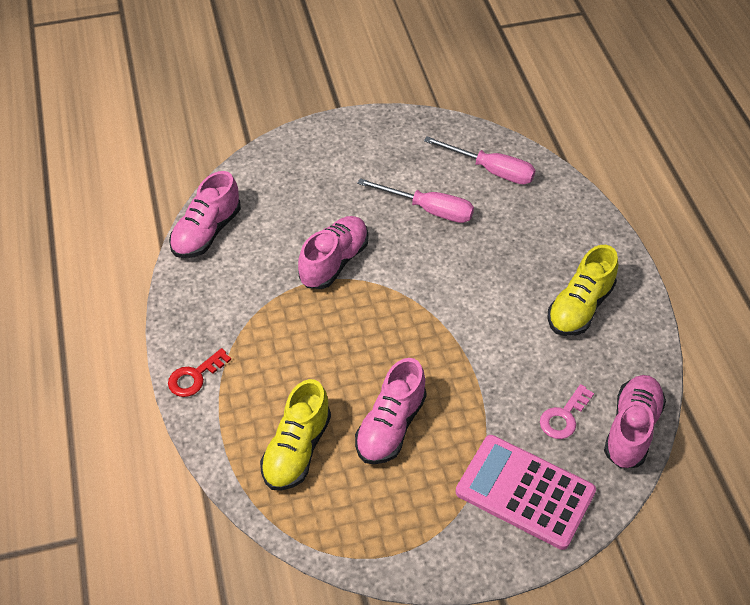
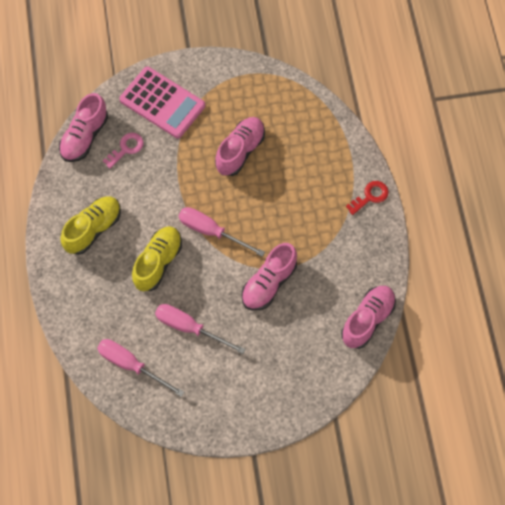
camera: 175 degrees left, 15 degrees up
(297, 449) = (302, 140): yellow shoe -> yellow shoe (158, 262)
(418, 316) = (211, 231): none -> pink screwdriver

